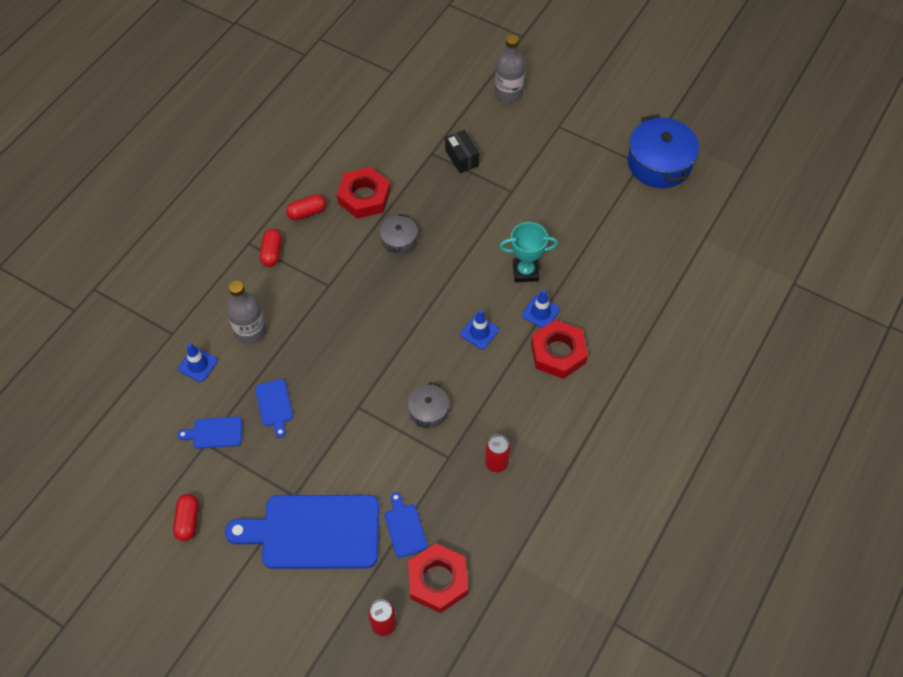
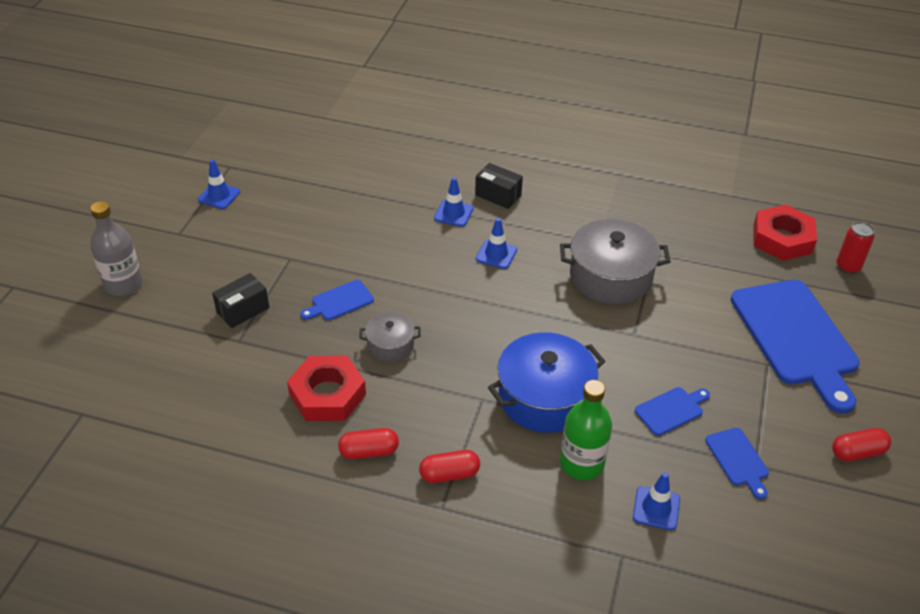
camera: 105 degrees left, 15 degrees down
(250, 331) = (582, 463): grey bottle -> green bottle
(307, 212) = (369, 451): red capsule -> red capsule turned 60 degrees counterclockwise
(404, 528) = (747, 270): blue cutting board -> blue cutting board (340, 301)
(428, 411) = (610, 276): grey pot -> grey pot, size x1.90
(496, 463) = (642, 219): red can -> none
(525, 272) = (404, 231): turquoise trophy -> none
(558, 352) = (498, 195): red nut -> black box
(601, 153) = (219, 196): none -> blue traffic cone
(659, 163) = (228, 153): blue pot -> blue pot (544, 397)

